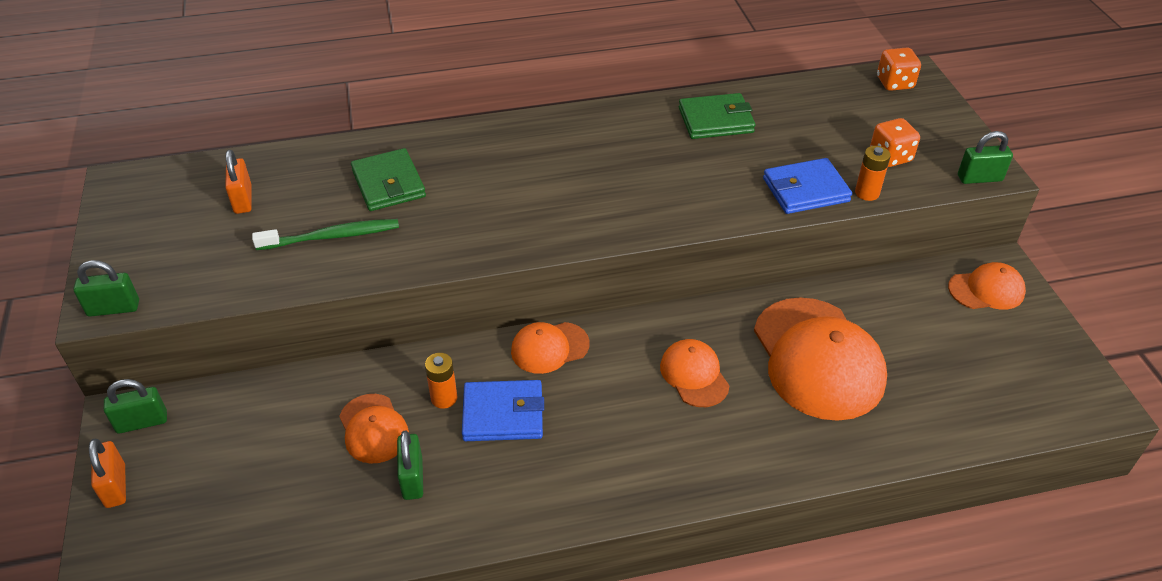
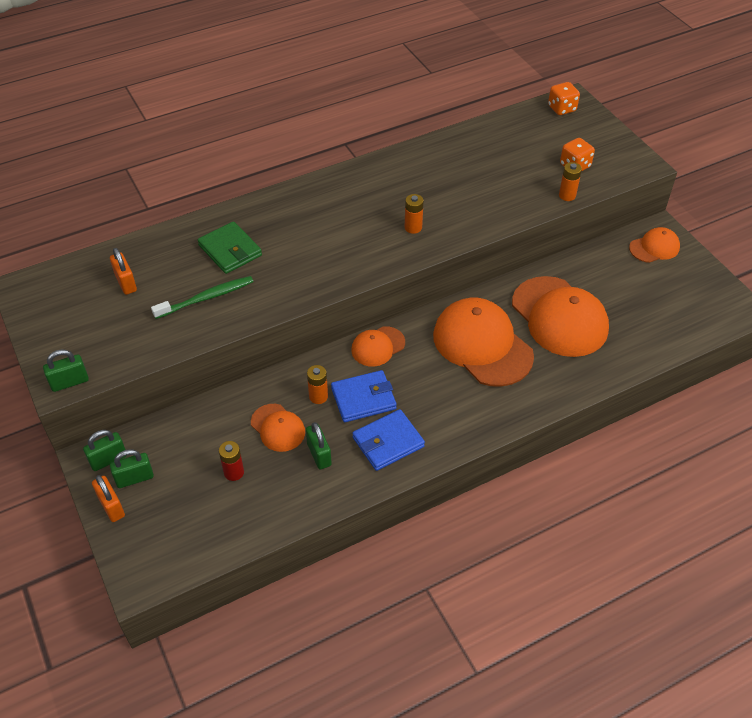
camera: 15 degrees left, 5 degrees up
(290, 477) = (234, 472): none -> red battery
(637, 197) = (413, 227): none -> orange battery
(694, 375) = (482, 345): orange cap -> orange cap, size x1.94
(716, 120) = (447, 159): green wallet -> none
(805, 190) = (526, 201): blue wallet -> blue wallet (388, 442)
(979, 178) = (637, 171): green padlock -> green padlock (135, 478)

